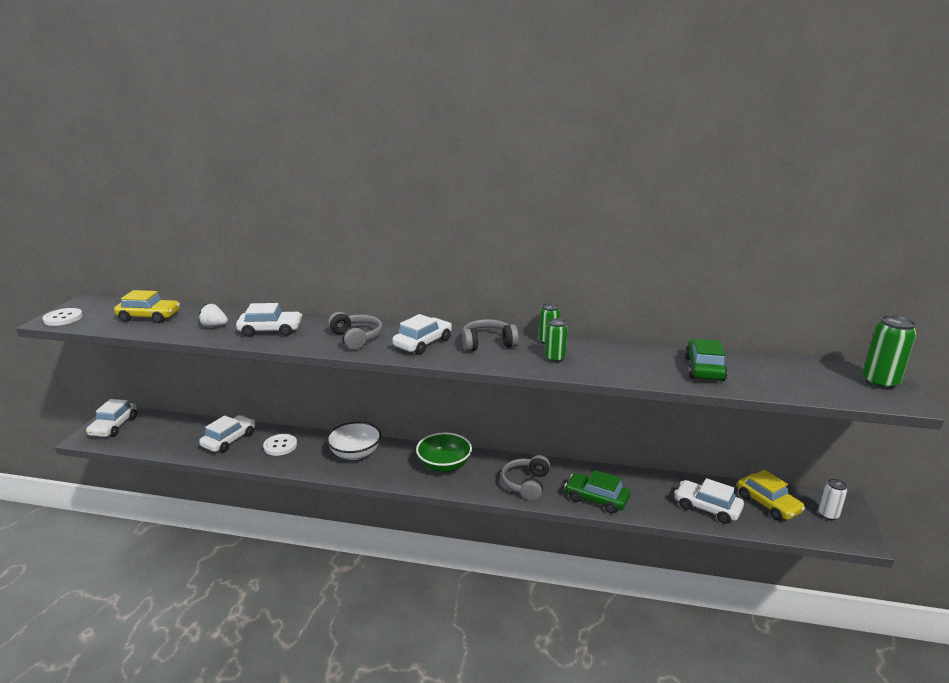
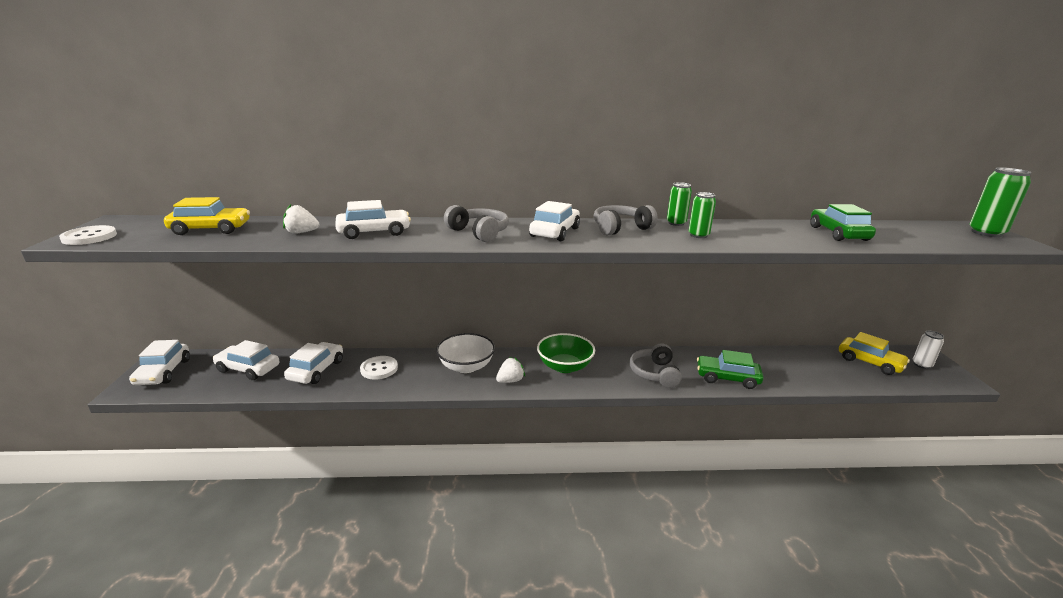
camera: 15 degrees left, 0 degrees up
(386, 472) = (510, 380): none -> white strawberry
(707, 508) = (825, 372): white car -> white car (248, 369)

